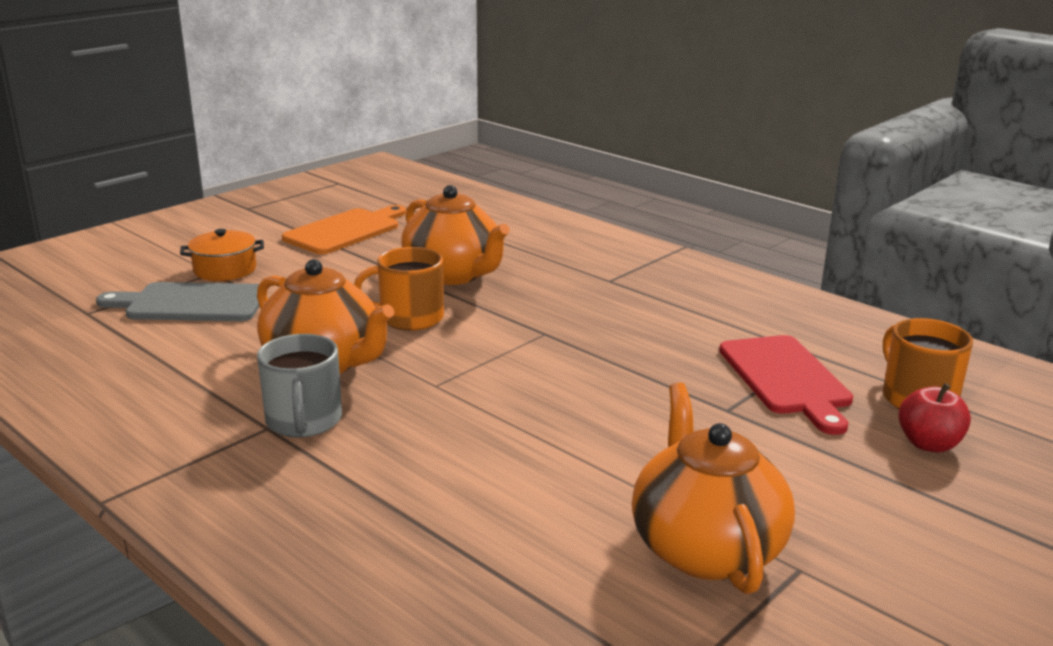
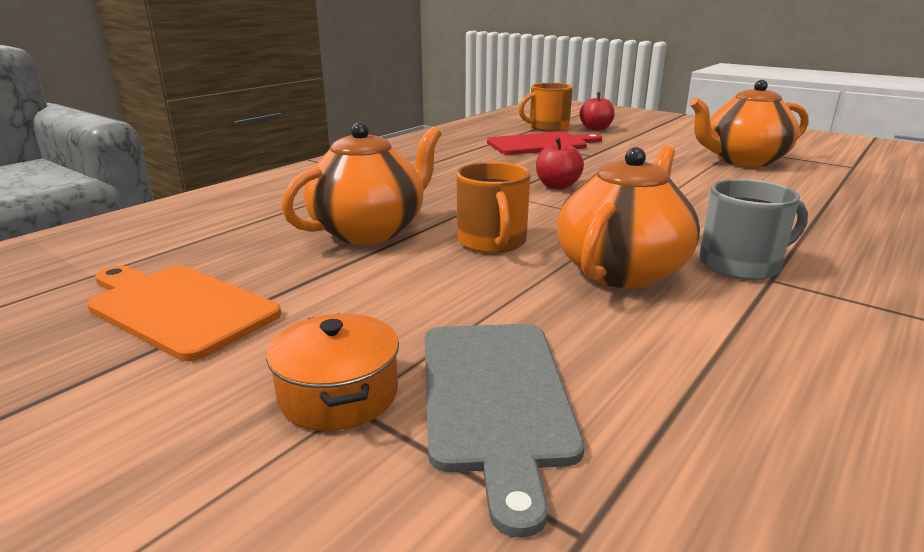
camera: 95 degrees left, 0 degrees up
(570, 365) = (557, 186): none -> red apple

